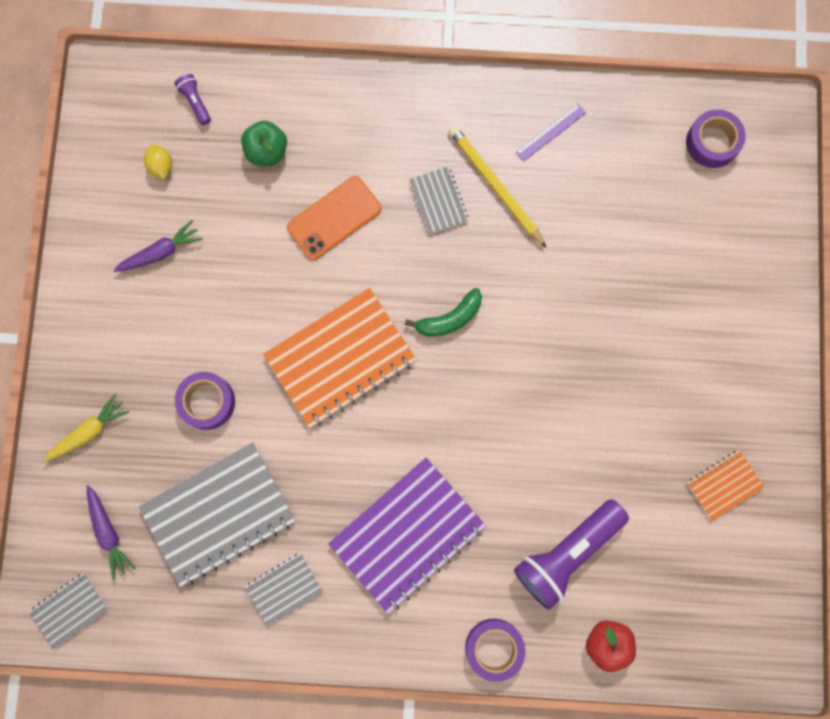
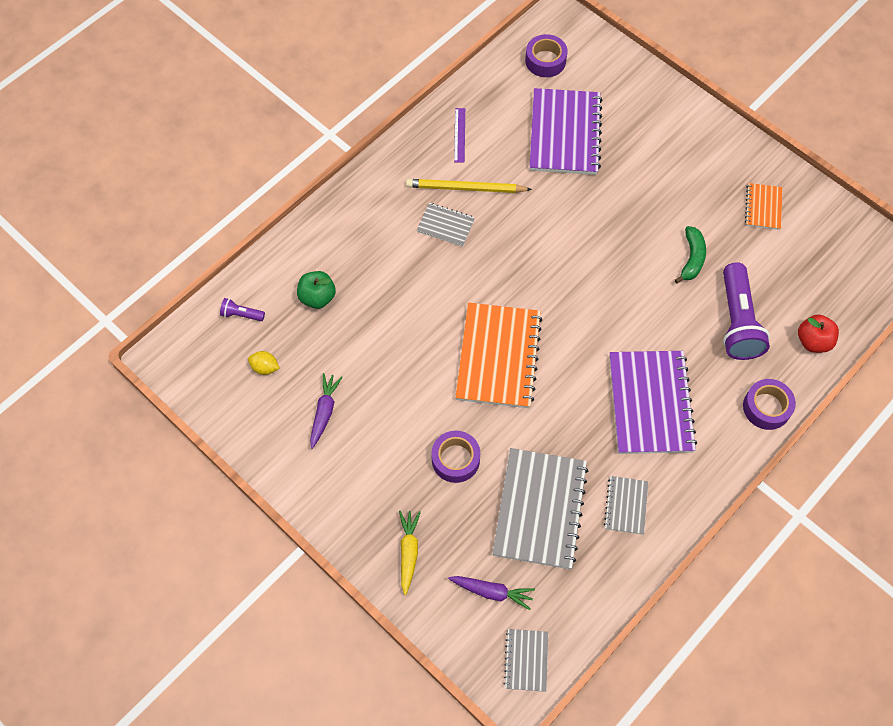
camera: 50 degrees left, 15 degrees down
(334, 218) = (400, 291): orange phone -> none
(449, 319) = (528, 275): green banana -> green banana (692, 258)
(640, 228) = (564, 133): none -> purple notebook

